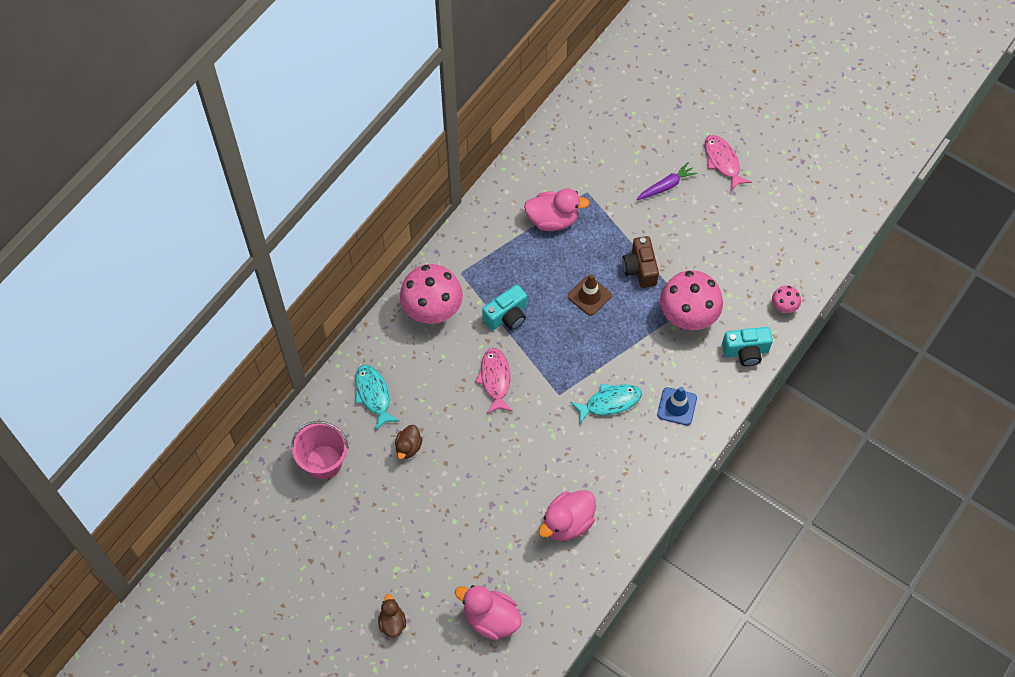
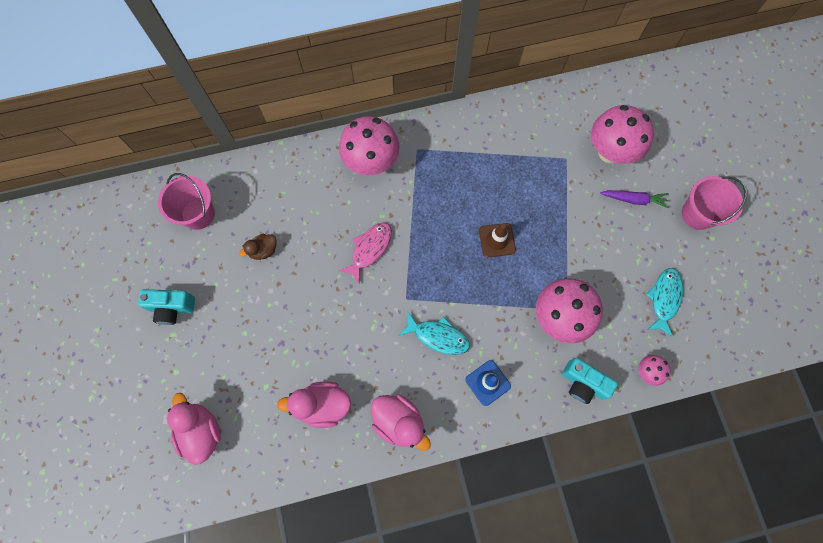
camera: 40 degrees right, 10 degrees up
(373, 395) = (275, 192): turquoise fish -> turquoise fish (664, 299)
(392, 622) = (133, 373): brown duck -> none
(507, 316) = (421, 208): turquoise camera -> turquoise camera (172, 308)
(553, 219) = (521, 160): pink duck -> pink duck (399, 422)
(616, 162) = (610, 152): none -> pink mushroom
(640, 269) = (555, 249): brown camera -> none
(722, 162) = (698, 214): pink fish -> pink bucket

